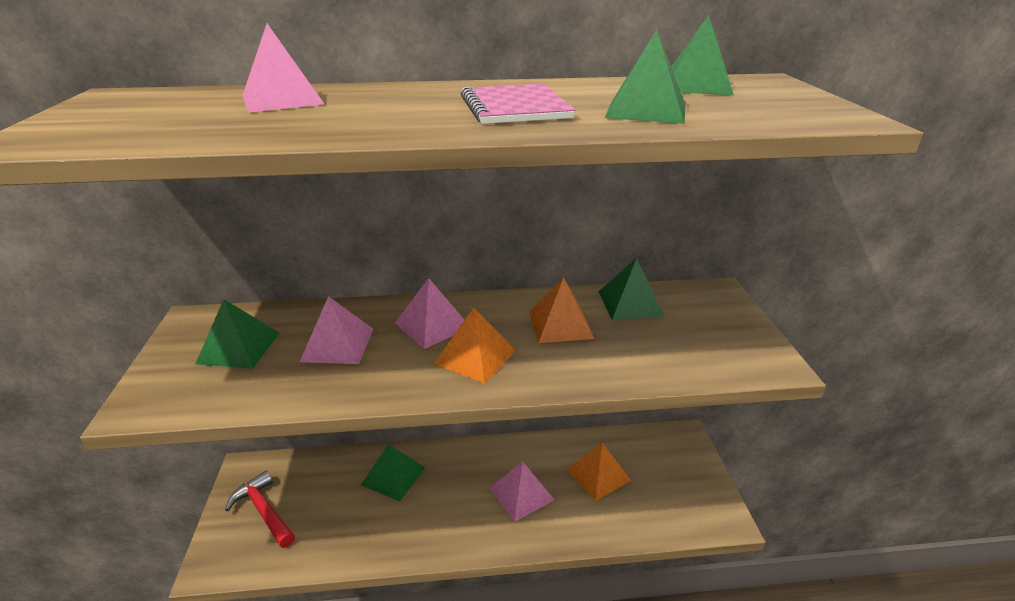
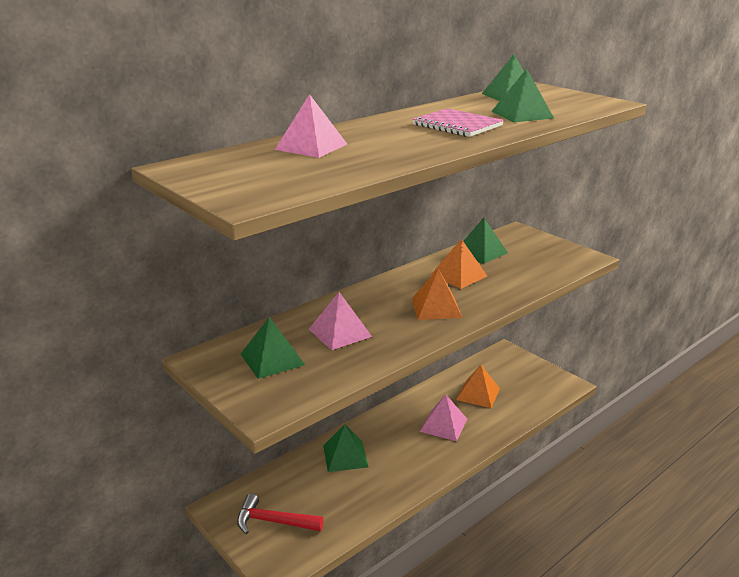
camera: 35 degrees left, 5 degrees down
(432, 325) = (383, 301): pink pyramid -> none

